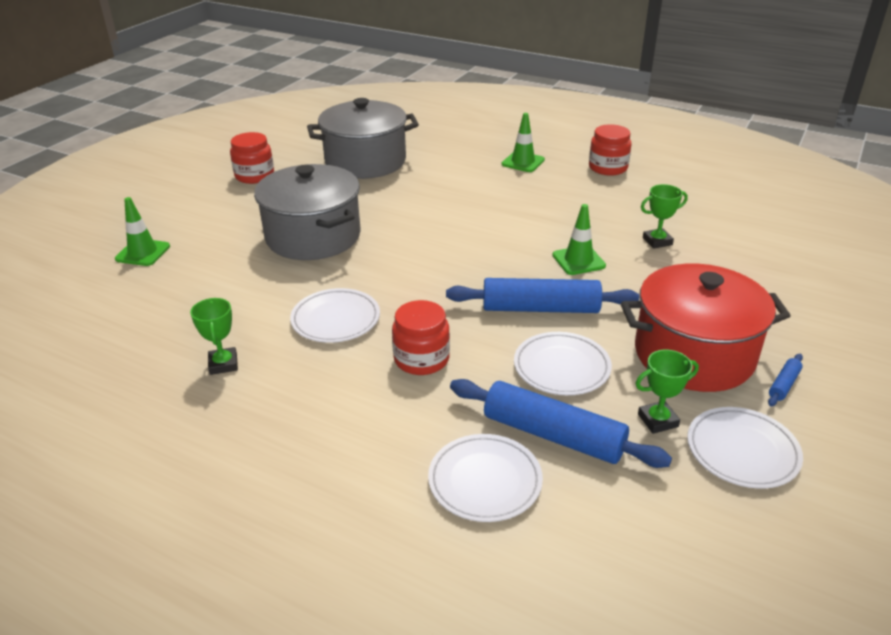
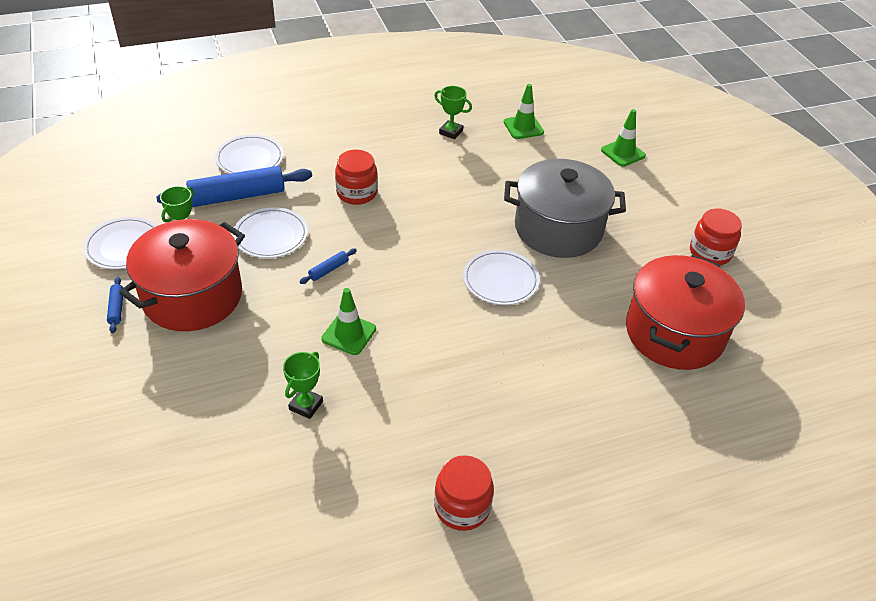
camera: 130 degrees right, 10 degrees up
(335, 319) = (439, 185): white plate -> white plate (500, 280)
(365, 162) = (674, 333): grey pot -> red pot
(523, 162) = (552, 446): green traffic cone -> green traffic cone (523, 127)
(540, 308) = (329, 270): blue rolling pin -> blue rolling pin, size x0.43

